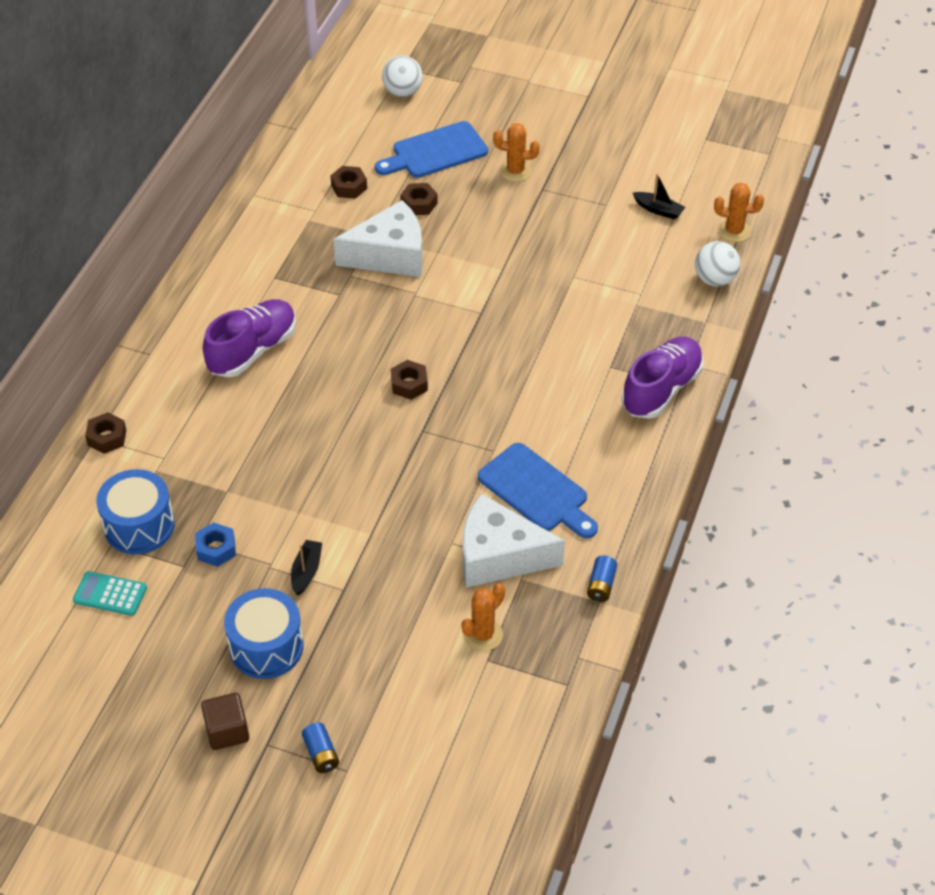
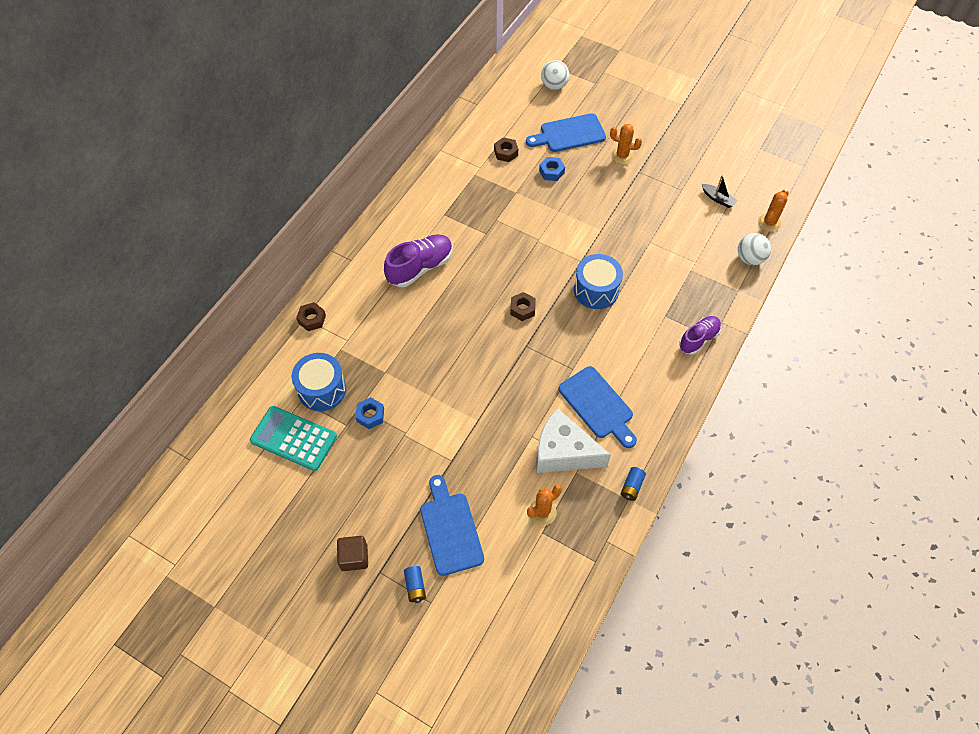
camera: 10 degrees right, 10 degrees up
(110, 594) = (293, 438): turquoise calculator -> turquoise calculator, size x1.70
(266, 647) = (391, 496): blue drum -> blue drum (596, 290)
(306, 571) = (428, 442): black boat -> none
(357, 675) = (450, 529): none -> blue cutting board
(390, 255) = (525, 208): white cheese -> none
(419, 204) = (551, 172): brown nut -> blue nut
(661, 389) = (698, 339): purple shoe -> purple shoe, size x0.66
(734, 231) = (769, 222): orange cactus -> orange cactus turned 75 degrees counterclockwise

